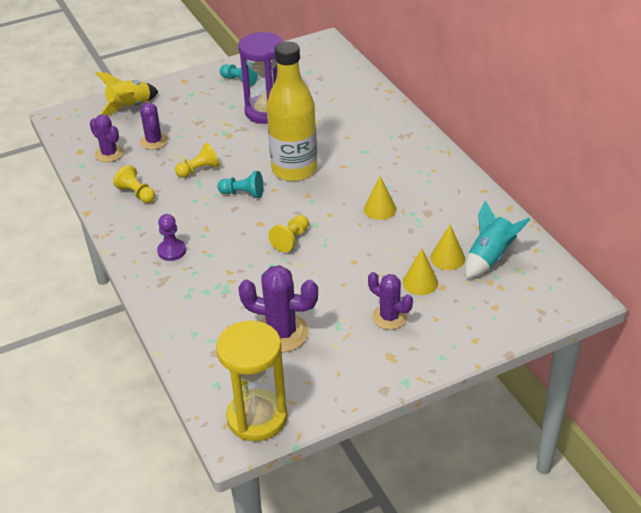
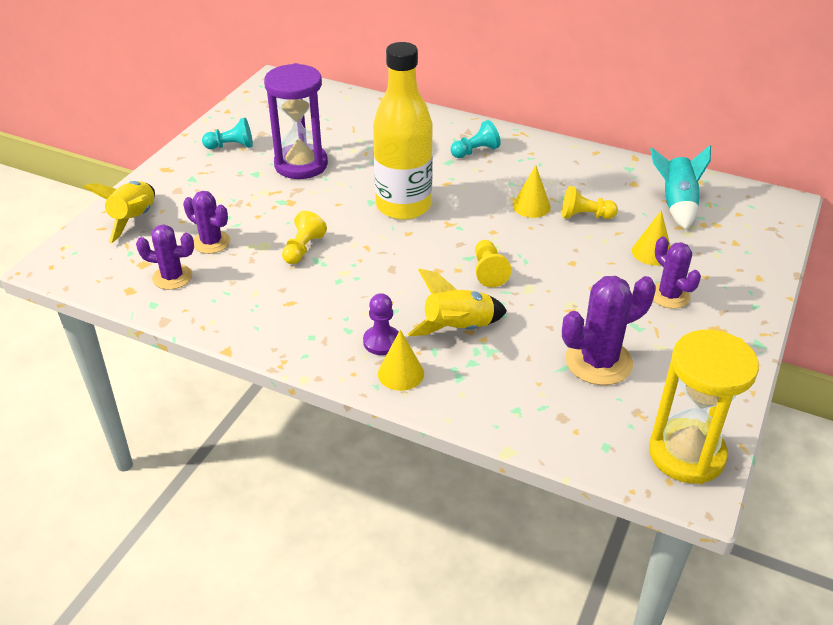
camera: 40 degrees left, 0 degrees up
(136, 194) = (262, 303): yellow pawn -> yellow pawn (585, 216)
(225, 266) = (458, 328): none -> yellow rocket
(243, 193) = (382, 251): turquoise pawn -> turquoise pawn (475, 151)
(389, 317) = (669, 295): purple cactus -> purple cactus turned 60 degrees clockwise
(447, 258) = (645, 221): yellow cone -> yellow cone (401, 373)

